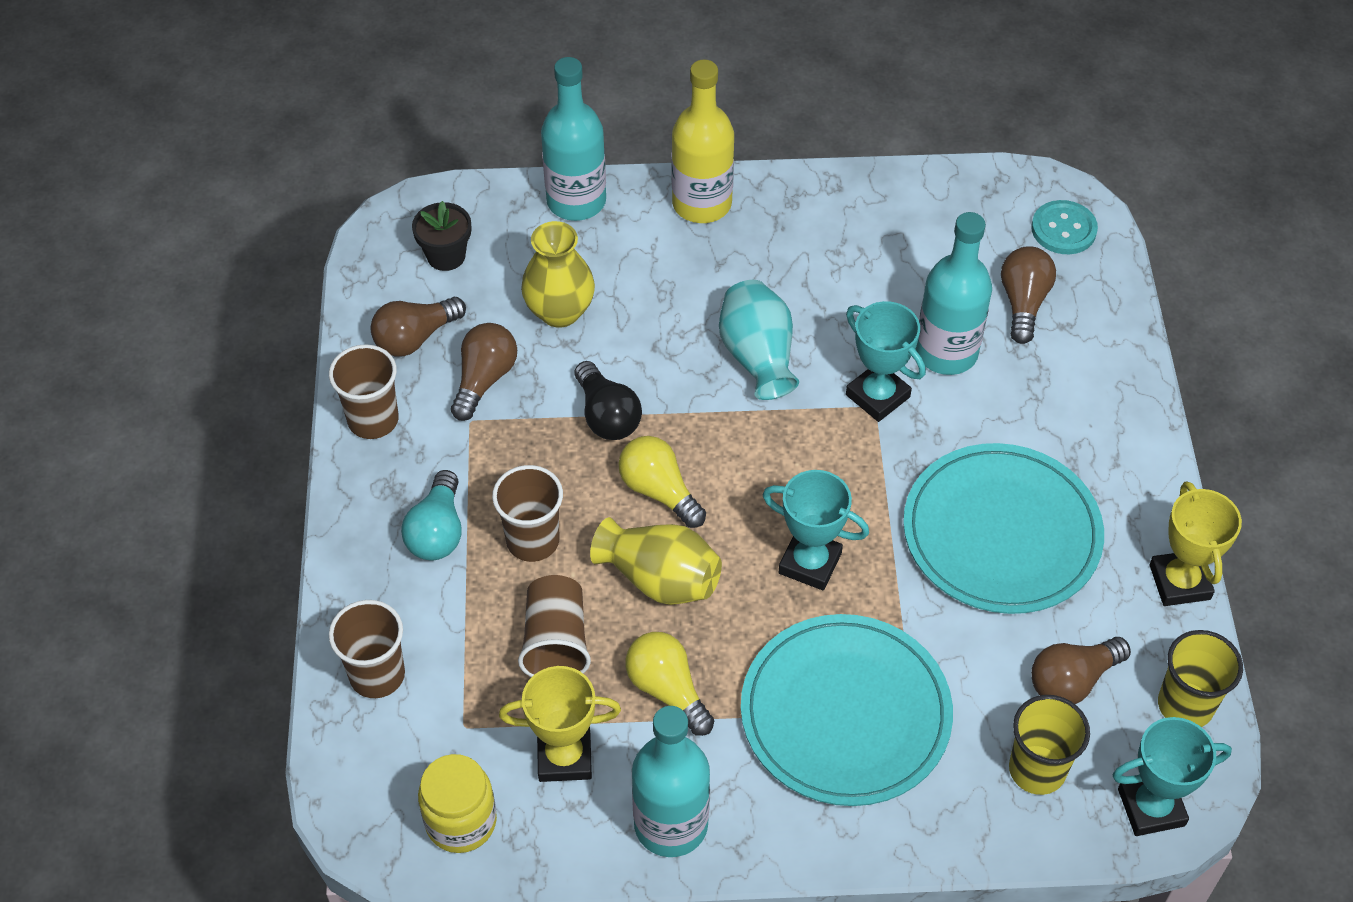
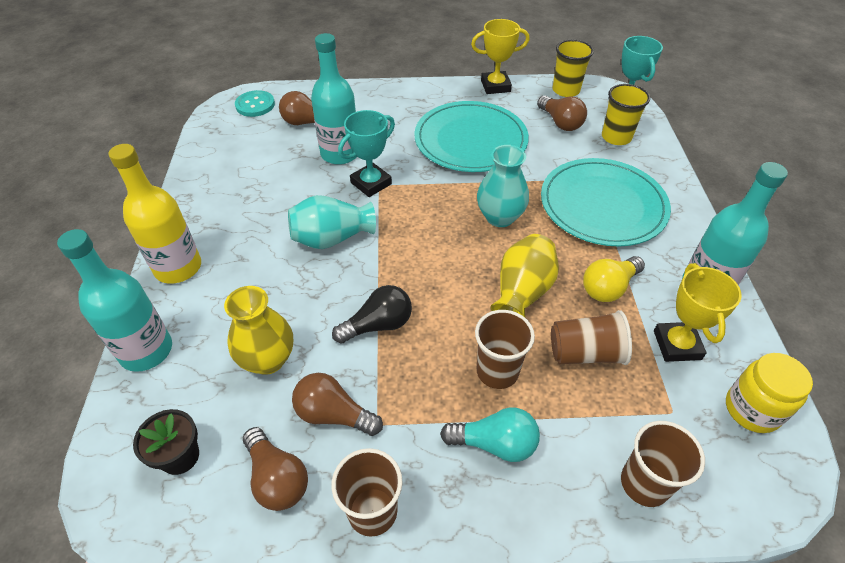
camera: 90 degrees left, 5 degrees down
(659, 491) = (447, 293): yellow light bulb -> none
(810, 563) = (500, 217): turquoise trophy -> turquoise vase

